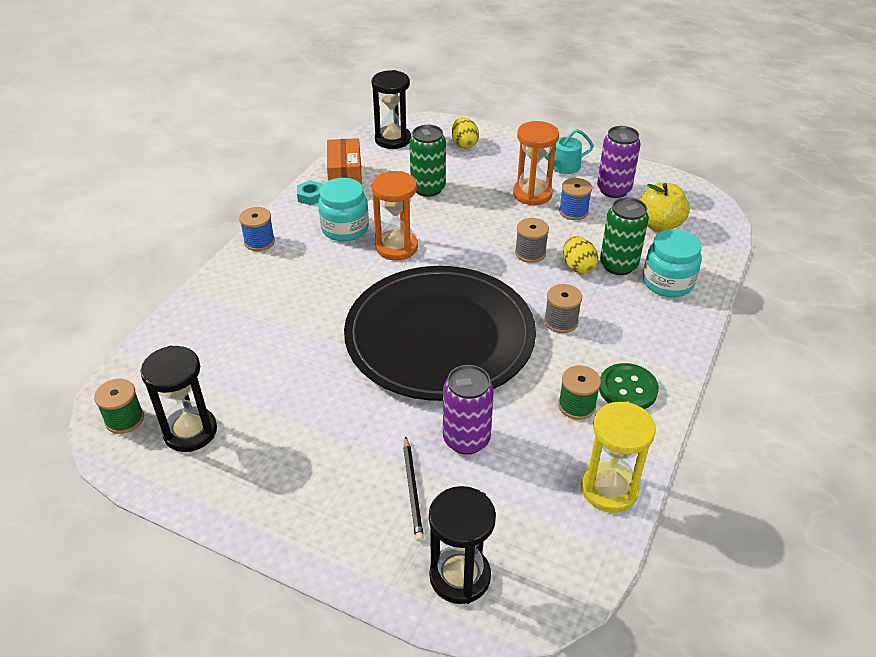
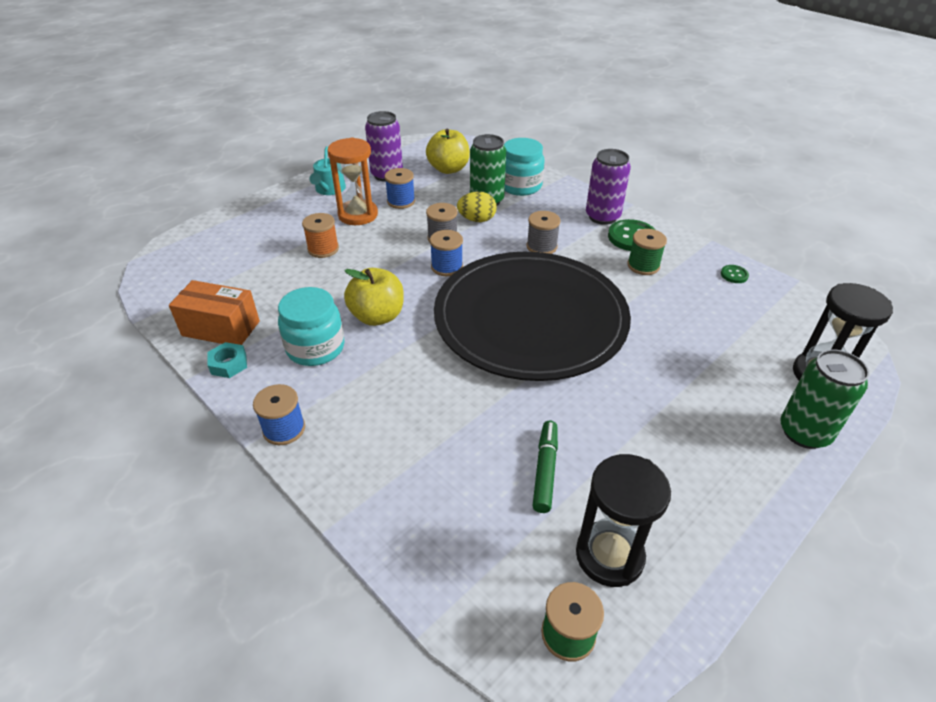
camera: 70 degrees left, 0 degrees up
(261, 381) = (545, 470): none -> green marker
(393, 139) = (179, 276): black hourglass -> none
(396, 247) = (377, 316): orange hourglass -> yellow apple
(413, 490) = (724, 382): black pencil -> none
(428, 188) = (294, 273): green can -> green can (804, 432)
(464, 144) = (239, 232): yellow egg -> none
(466, 439) = (668, 334): purple can -> purple can (602, 217)
(468, 192) = (323, 249): none -> orange spool
(487, 267) = (447, 267): none -> blue spool
(609, 489) = (734, 275): yellow hourglass -> green button

